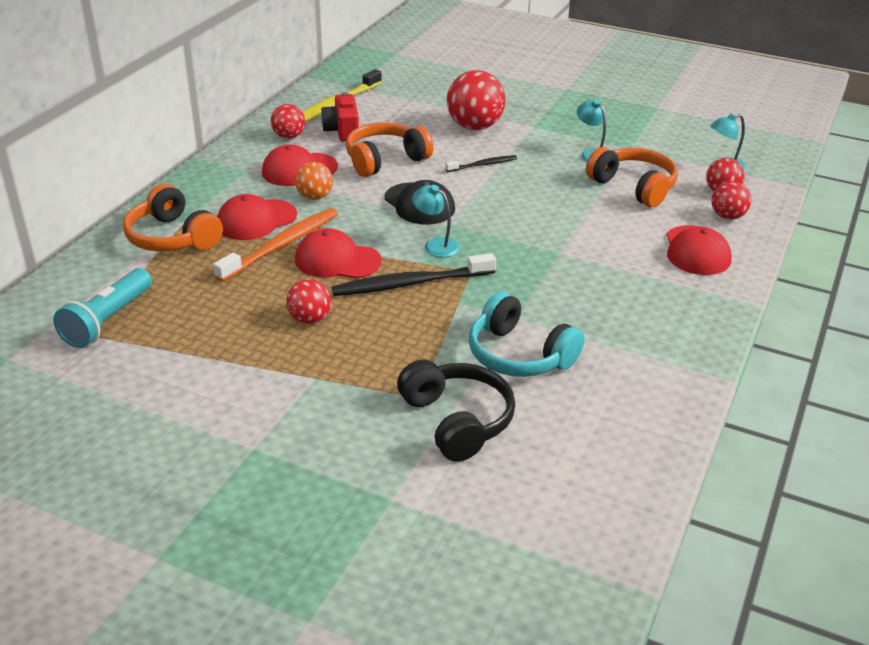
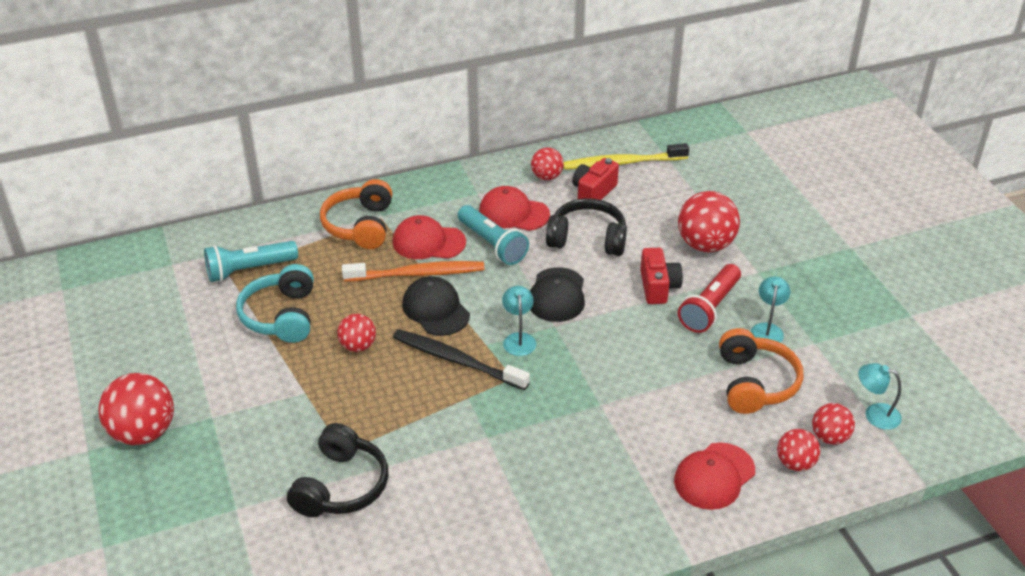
camera: 45 degrees right, 5 degrees up
(199, 504) = (143, 432): none -> red ball
(314, 197) = (492, 244): orange ball -> turquoise flashlight
(337, 260) = (435, 309): red cap -> black cap
(385, 160) = (587, 239): orange headphones -> black headphones
(483, 165) = (658, 287): black toothbrush -> red camera
(519, 355) = (447, 467): turquoise headphones -> turquoise headphones (281, 316)
(537, 160) = (710, 308): none -> red flashlight

